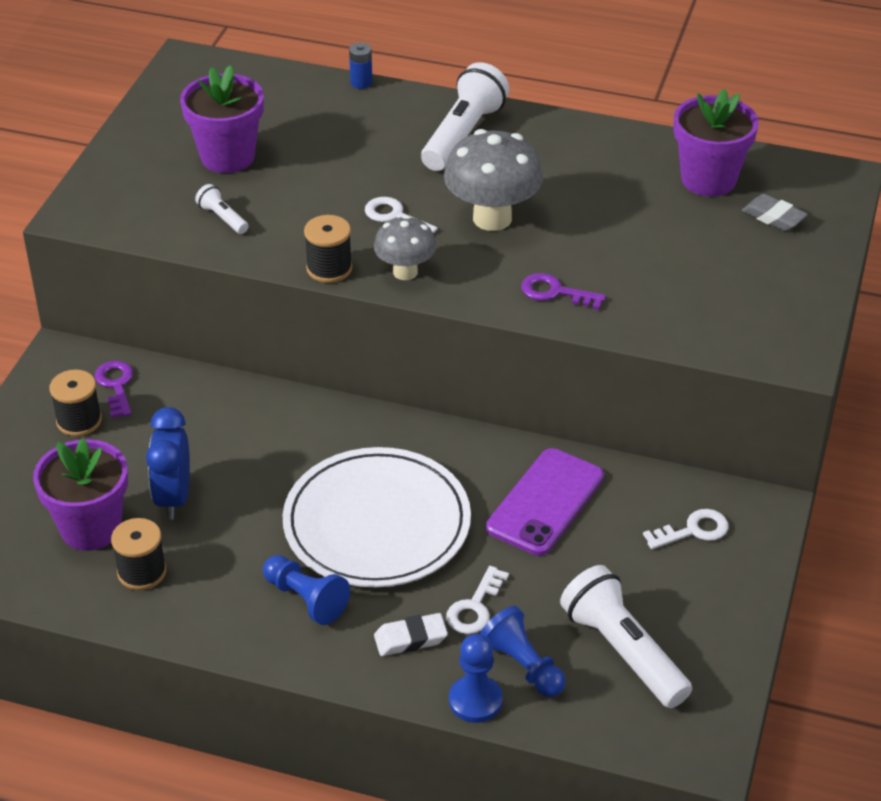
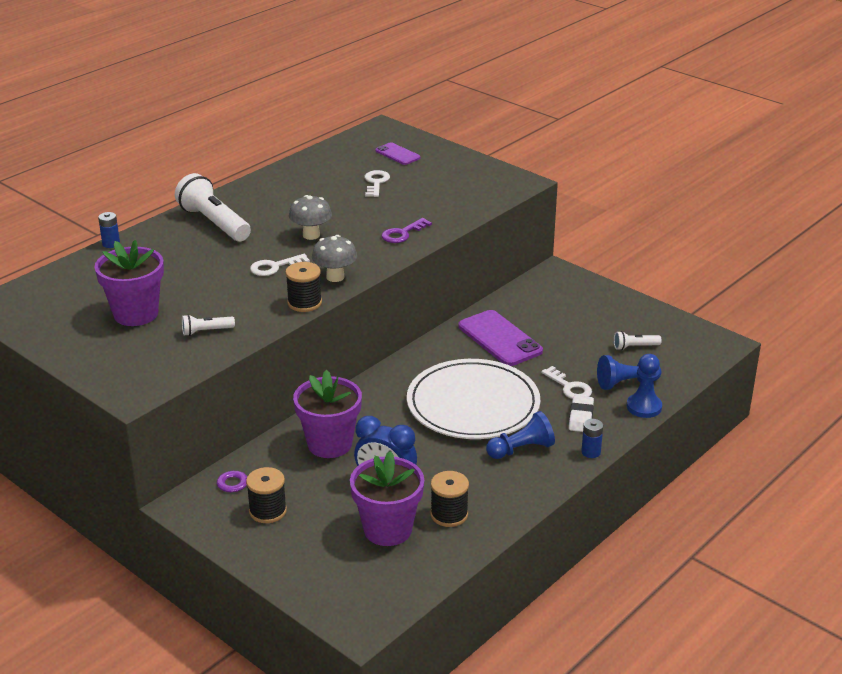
camera: 65 degrees left, 10 degrees down
(337, 671) = (591, 452): none -> blue battery
(492, 218) = (311, 235): grey mushroom -> grey mushroom, size x0.61
(623, 651) = (635, 347): white flashlight -> white flashlight, size x0.47
(693, 530) = (557, 298): white key -> white key (376, 182)
(708, 179) = (345, 162): purple flower pot -> purple flower pot (329, 444)
(773, 217) = (397, 154): grey eraser -> purple phone

